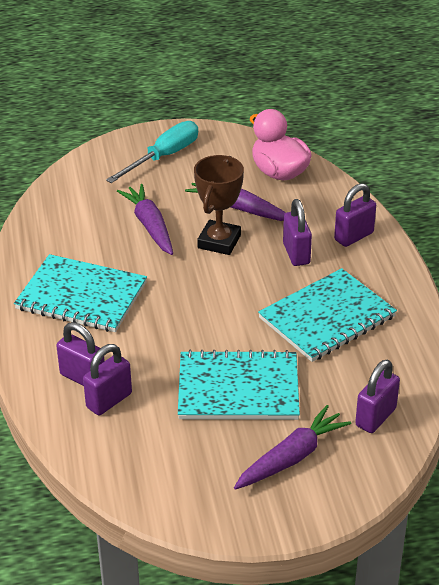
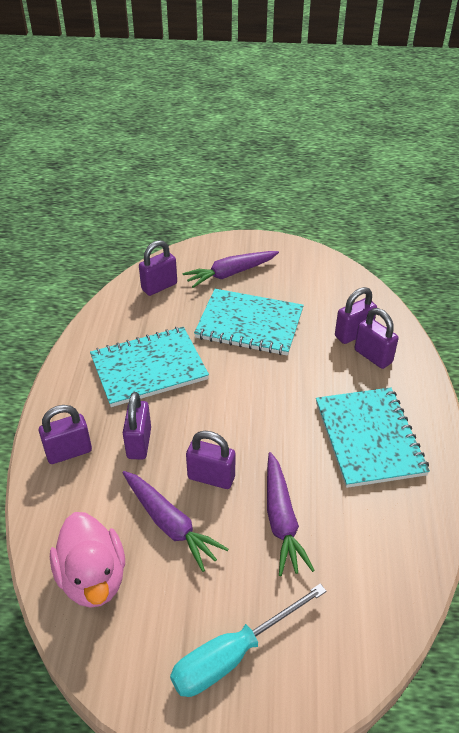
camera: 165 degrees left, 5 degrees up
(81, 296) = (369, 438): turquoise notebook -> turquoise notebook turned 45 degrees clockwise
(219, 241) = (211, 477): brown trophy -> purple padlock

